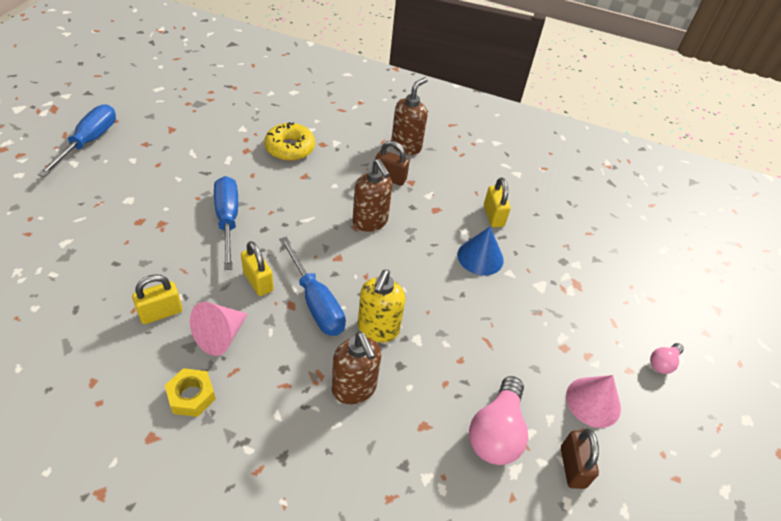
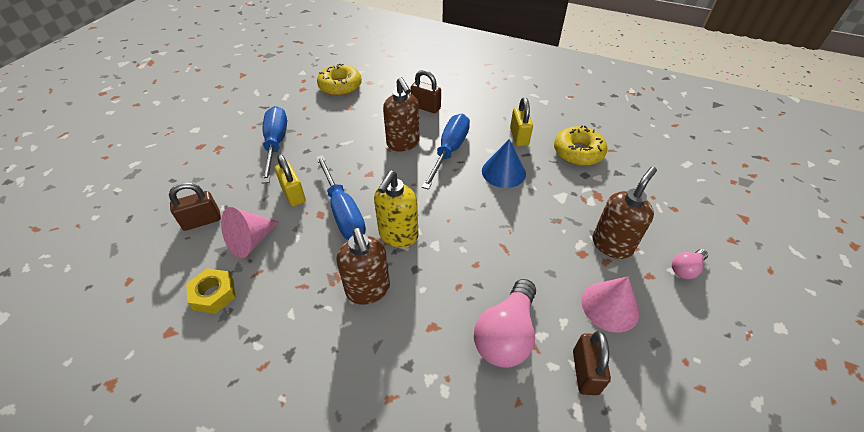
camera: 10 degrees right, 0 degrees up
(89, 141) = (173, 86): blue screwdriver -> blue screwdriver (449, 151)
(161, 312) = (202, 221): yellow padlock -> brown padlock
(406, 146) = (443, 82): brown soap dispenser -> brown soap dispenser (612, 245)
(555, 235) = (578, 152): none -> yellow donut

